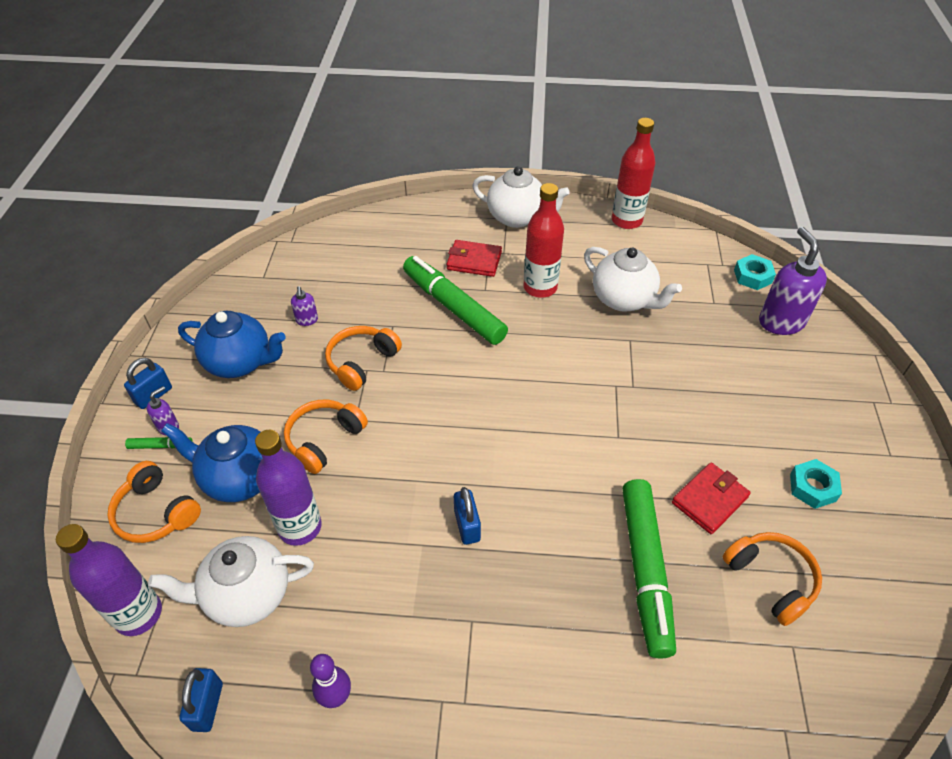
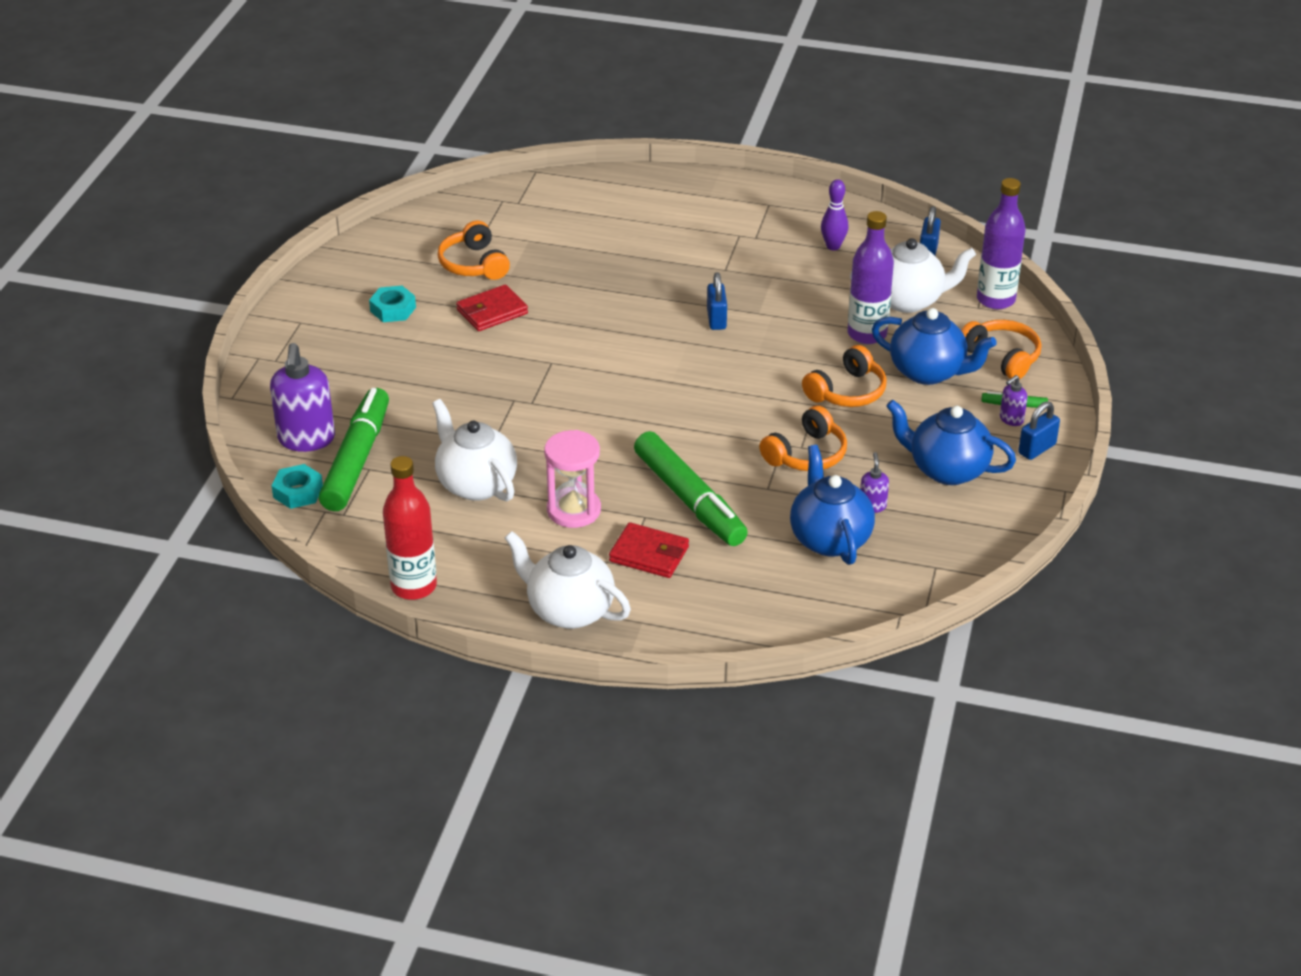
camera: 170 degrees left, 10 degrees down
(342, 289) = (829, 539): none -> blue teapot
(540, 287) = (574, 510): red bottle -> pink hourglass
(645, 570) = (573, 279): green marker -> green marker (357, 459)

